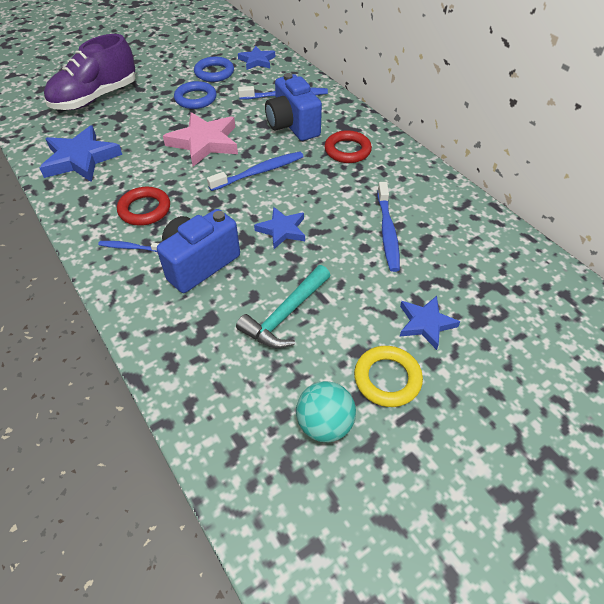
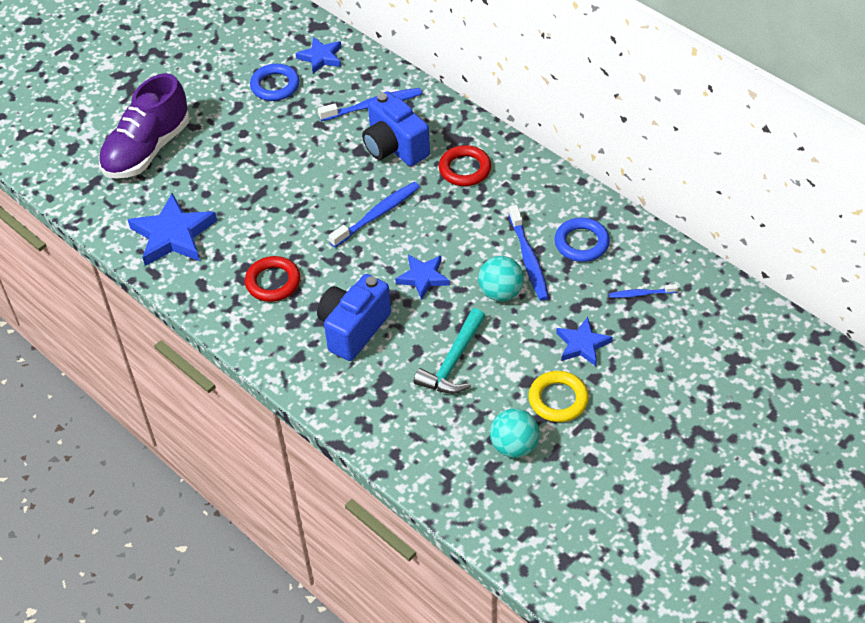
camera: 10 degrees left, 0 degrees up
(130, 247) = (277, 326): blue toothbrush -> blue toothbrush (641, 294)
(195, 99) = (268, 129): blue ring -> blue ring (581, 243)
(204, 142) = (303, 188): pink star -> none
(352, 257) = (500, 292): none -> turquoise ball

